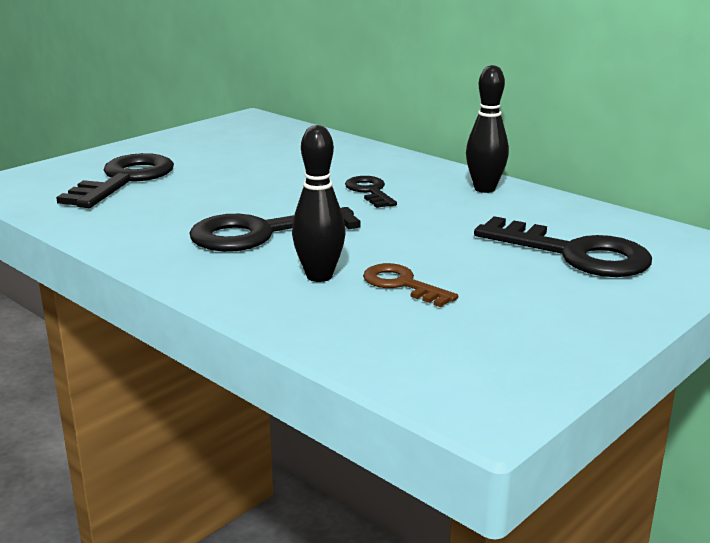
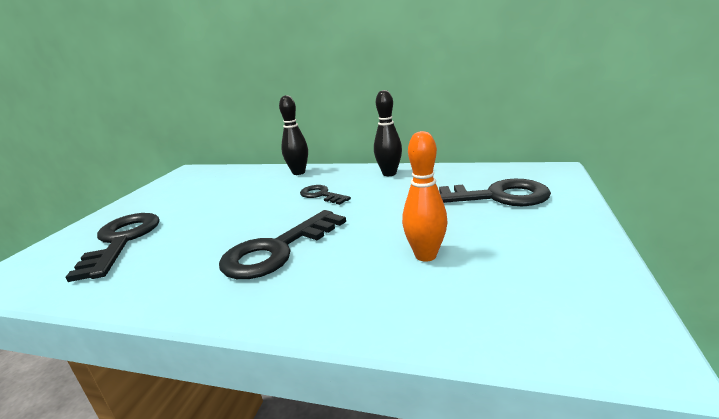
camera: 25 degrees left, 0 degrees up
(319, 276) = (359, 271): black bowling pin -> black bowling pin (298, 172)
(402, 284) = (425, 255): brown key -> orange bowling pin

